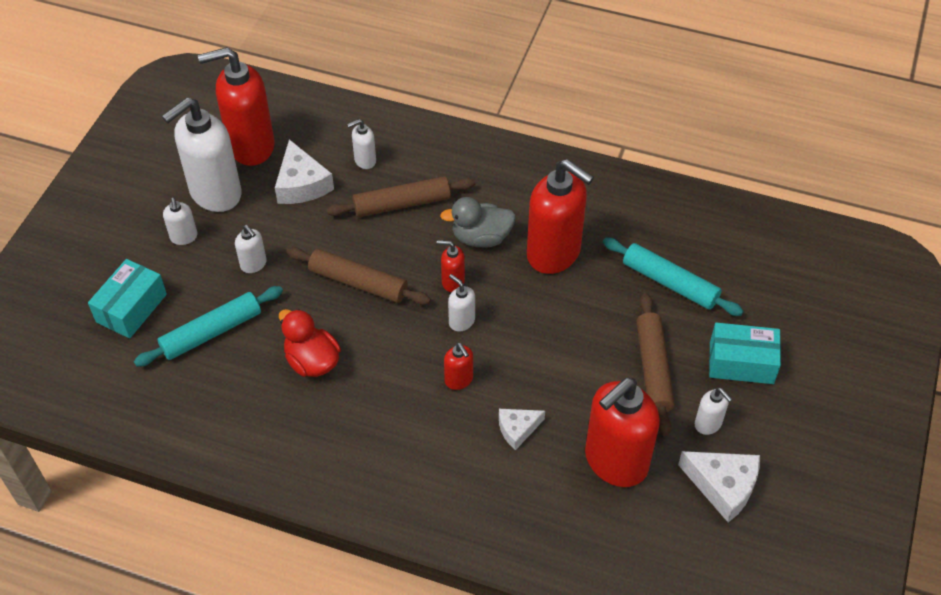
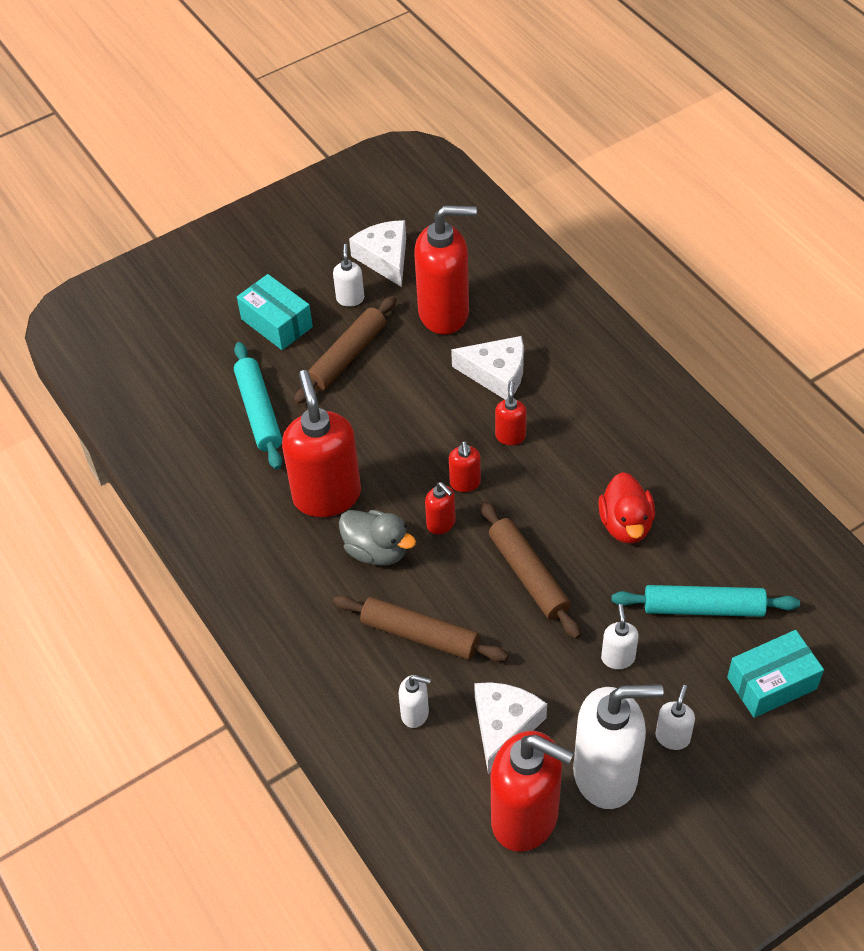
camera: 140 degrees left, 0 degrees up
(461, 321) = (465, 483): white soap dispenser -> red soap dispenser
(517, 429) = (496, 374): white cheese -> white cheese, size x1.62

